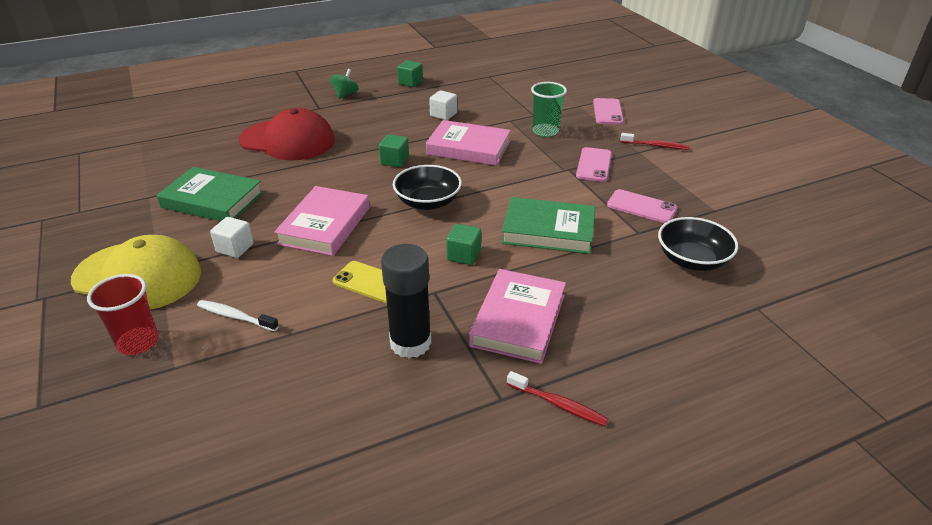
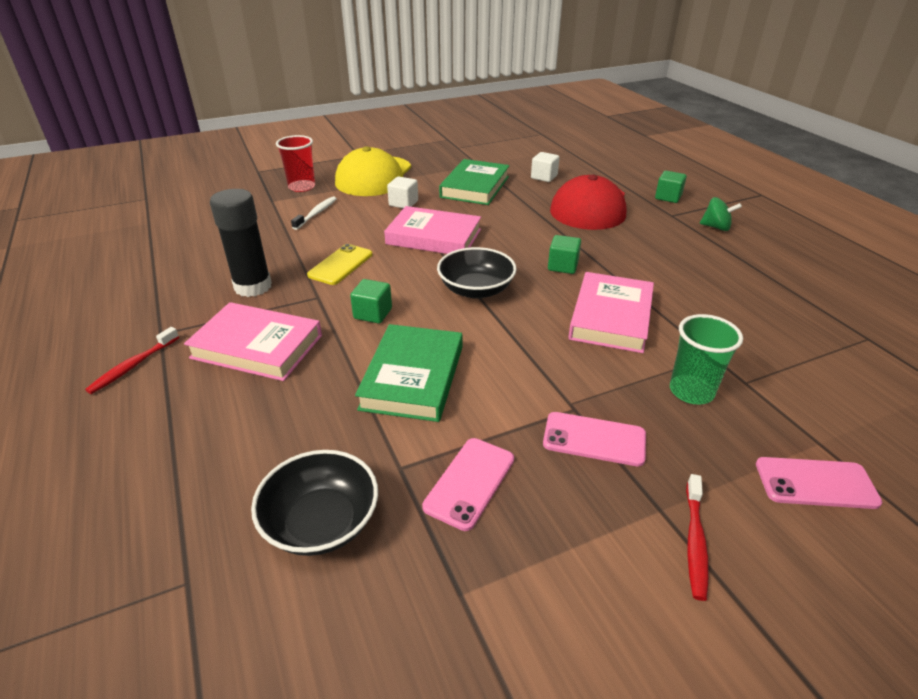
camera: 90 degrees right, 0 degrees up
(410, 82) = (785, 268): green cube -> green cube (668, 197)
(443, 115) = (699, 296): white cube -> white cube (544, 177)

